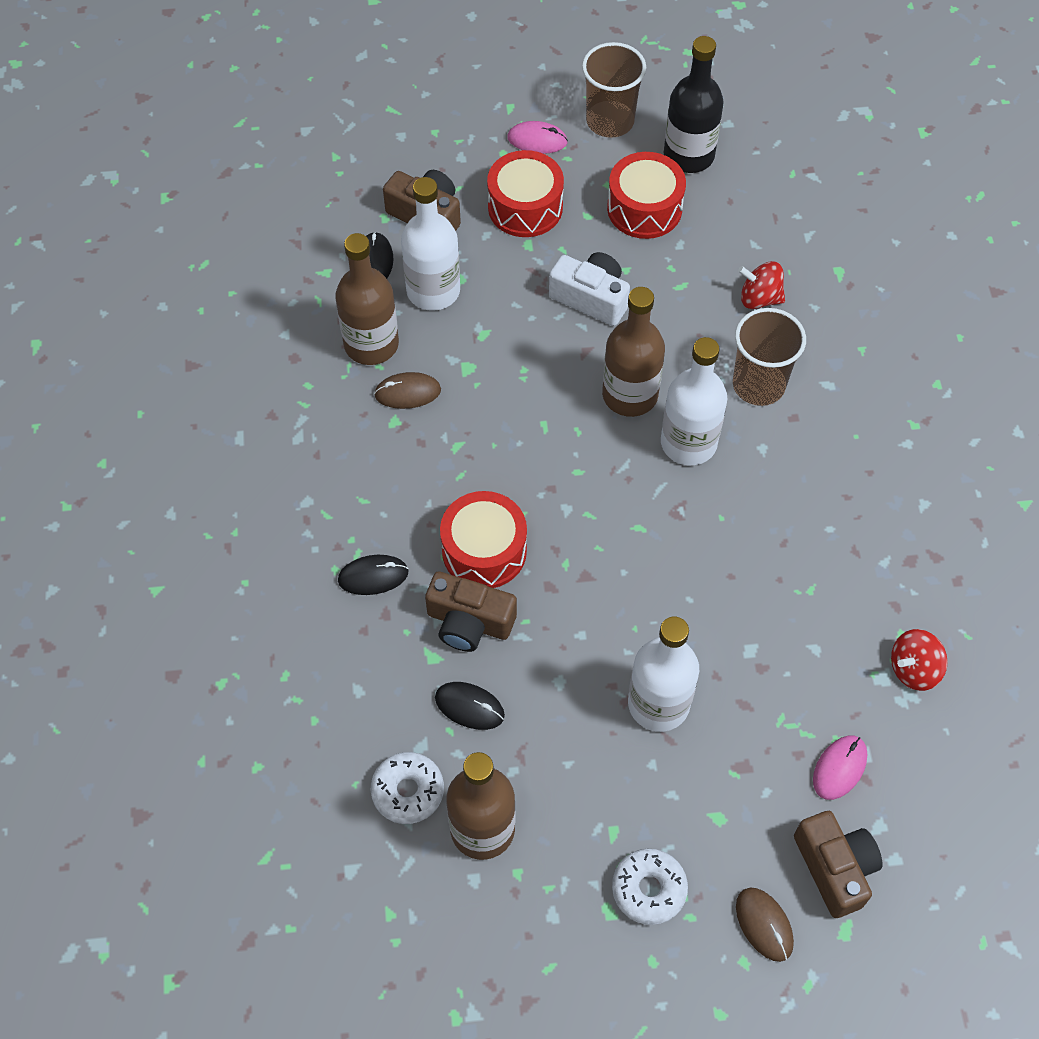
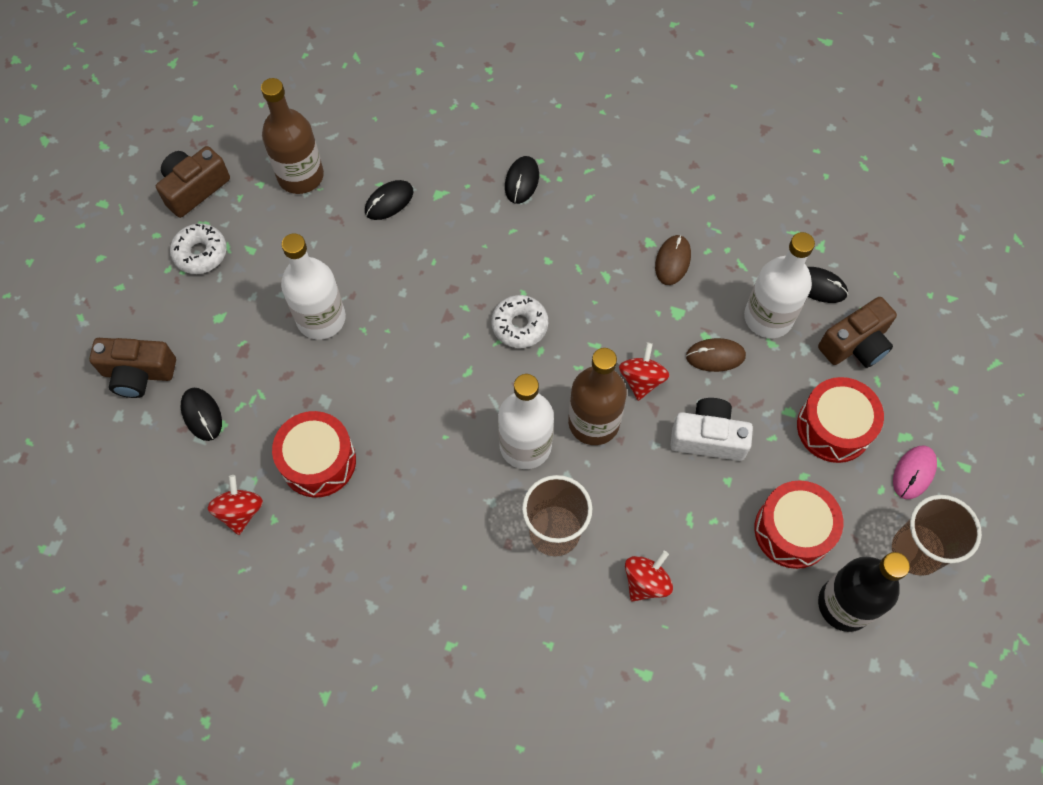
camera: 115 degrees right, 5 degrees up
(371, 344) = (731, 253): brown bottle -> none
(408, 791) = (352, 144): white donut -> white donut (519, 325)
(469, 622) = (452, 226): brown camera -> brown camera (194, 188)
(484, 550) = (505, 258): red drum -> red drum (318, 461)
(561, 371) = (641, 380): none -> red spinning top
(591, 298) = (708, 437): white camera -> white camera turned 135 degrees counterclockwise
(764, 924) = (133, 310): brown mouse -> brown mouse (715, 356)
(839, 768) = (202, 415): pink mouse -> black mouse

